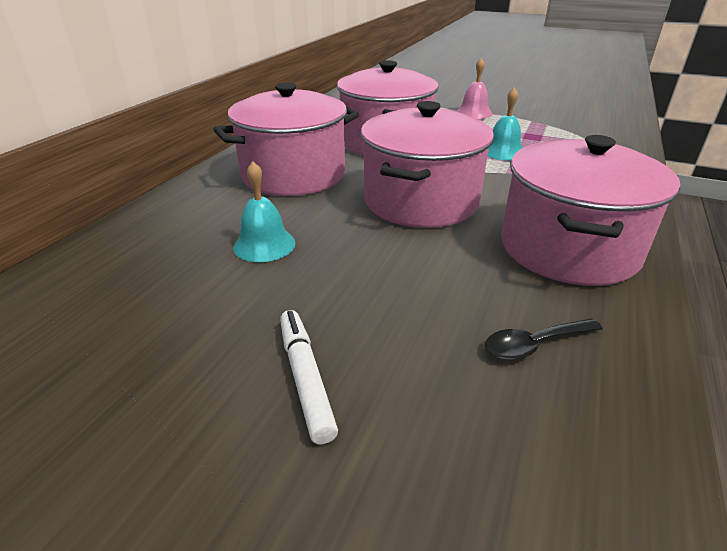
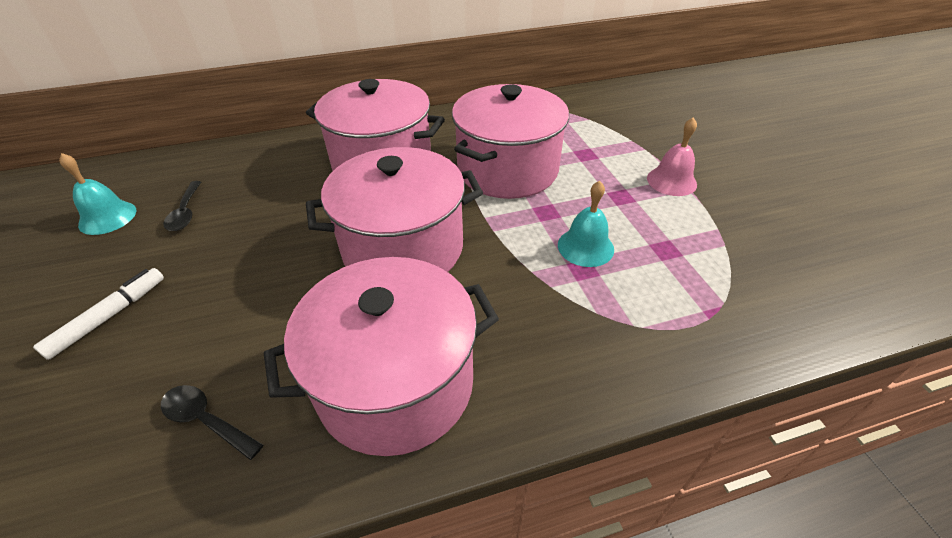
camera: 50 degrees right, 10 degrees up
(187, 285) = (186, 212): none -> black spoon
(264, 245) = (259, 212): turquoise bell -> turquoise bell (107, 217)

